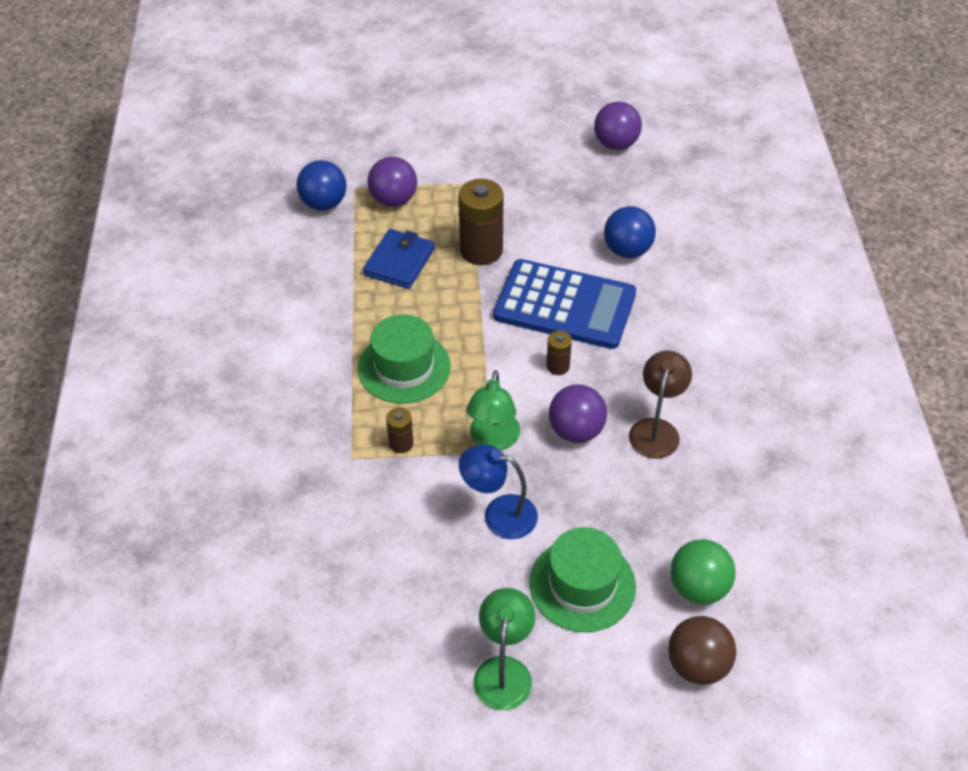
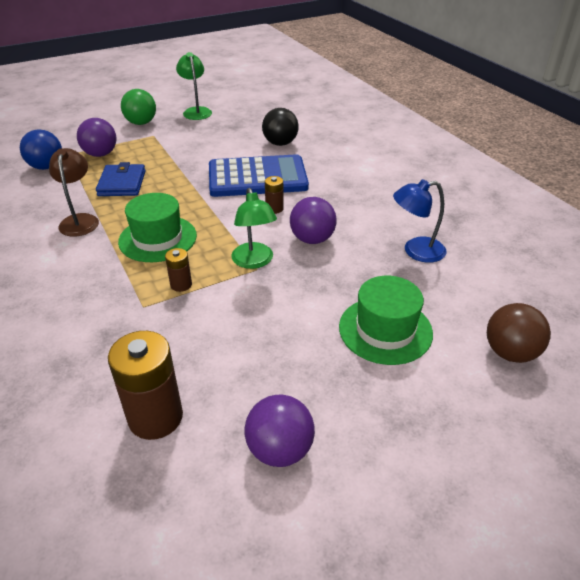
camera: 25 degrees left, 10 degrees down
(481, 250) = (180, 164): brown battery -> brown battery (155, 417)
(499, 514) = (289, 305): blue lamp -> blue lamp (416, 251)
(504, 671) = (367, 415): green lamp -> green lamp (196, 111)
(615, 144) = (239, 101): purple ball -> purple ball (280, 450)
(627, 250) = (280, 143): blue ball -> black ball
(656, 429) = (367, 223): brown lamp -> brown lamp (80, 220)
(698, 587) = (469, 303): green ball -> green ball (141, 123)

